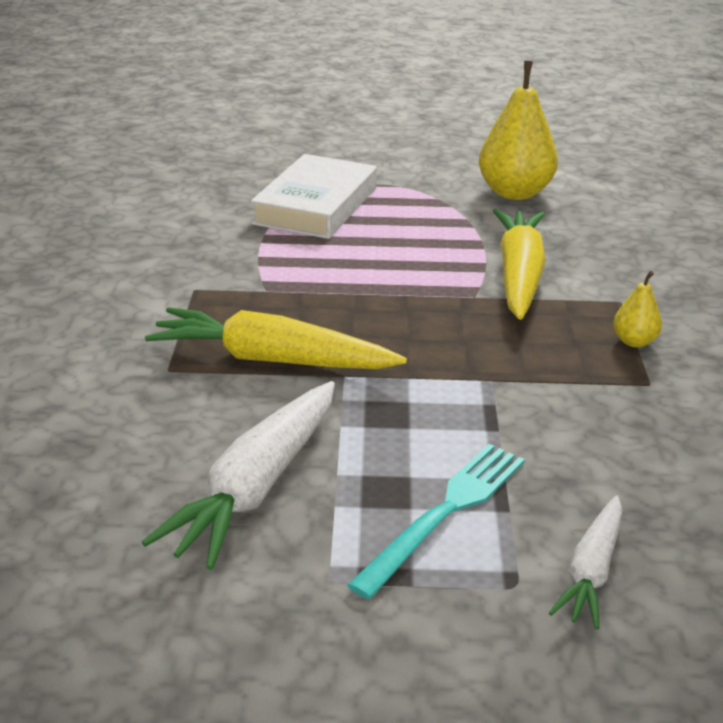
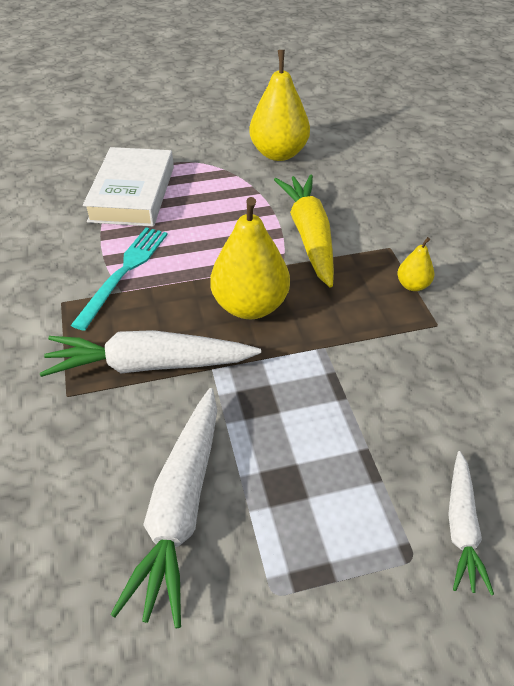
camera: 15 degrees left, 15 degrees up
(272, 360) = (149, 365): yellow carrot -> white carrot
(415, 328) = (250, 306): none -> yellow pear
(444, 514) = (335, 497): turquoise fork -> turquoise fork (123, 273)

